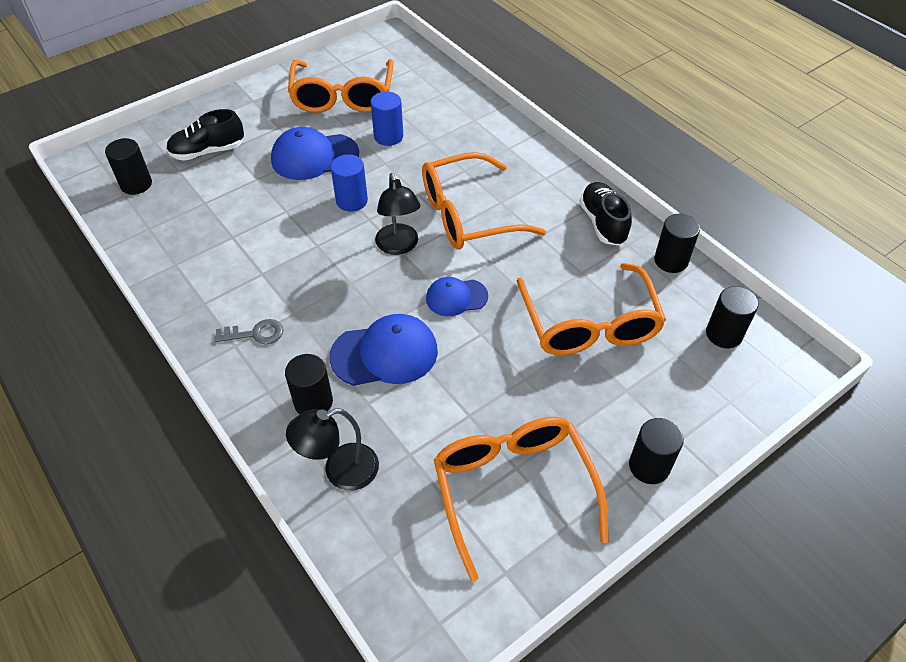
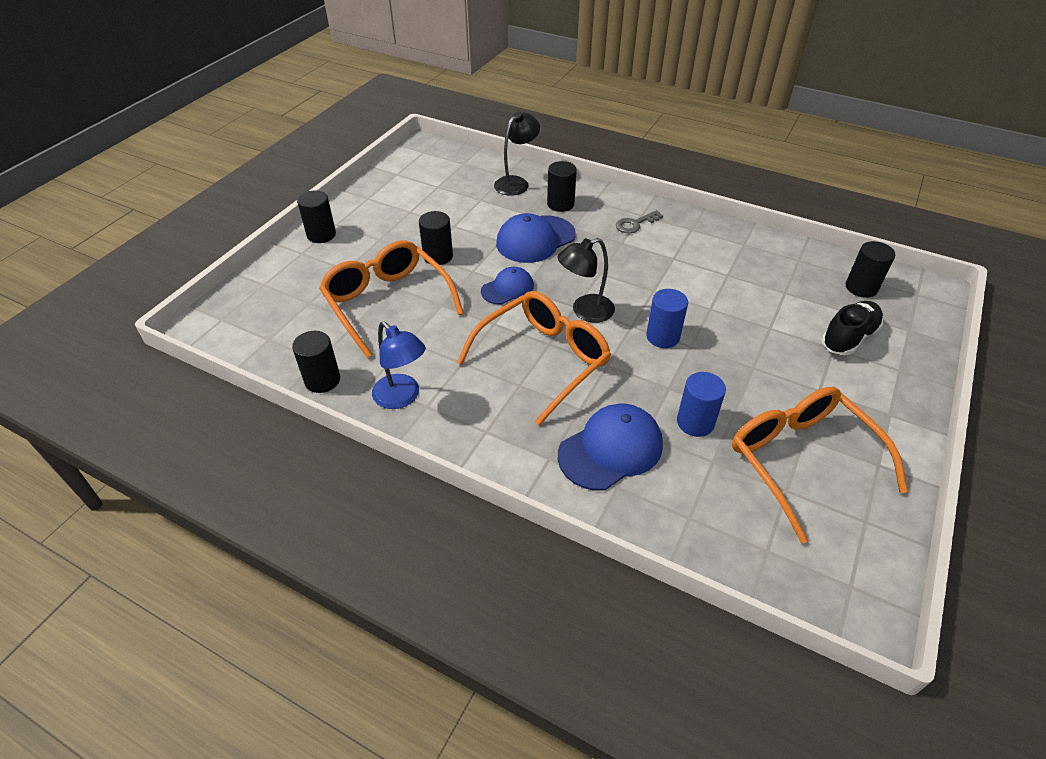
camera: 155 degrees right, 5 degrees down
(314, 157) = (744, 369): blue cap -> blue cap (611, 449)
(399, 246) = (585, 311): black lamp -> black lamp turned 75 degrees counterclockwise
(513, 488) = (407, 203): orange glasses -> none
(603, 223) = (402, 397): black shoe -> blue lamp
(724, 334) = (267, 330): black cylinder -> black cylinder (438, 256)

